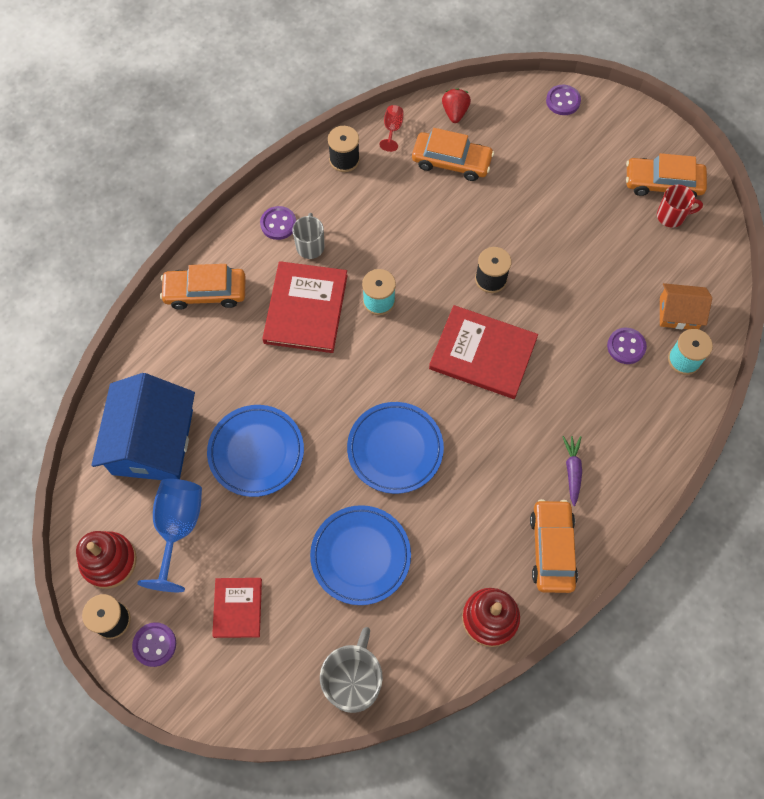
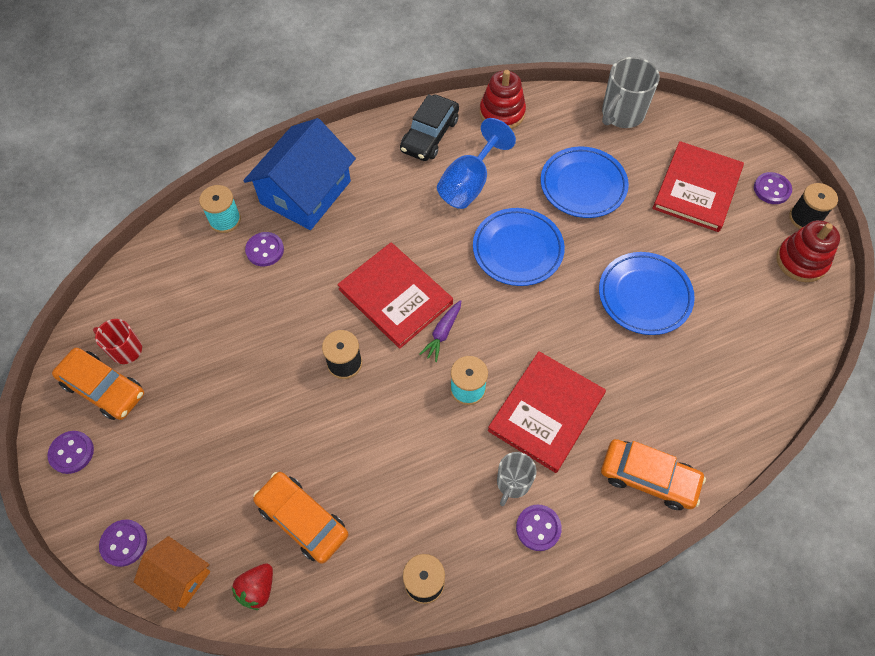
camera: 155 degrees left, 5 degrees down
(153, 442) = (741, 343): blue house -> blue house (305, 192)
(178, 528) = (733, 263): blue goblet -> blue goblet (469, 183)
(238, 608) = (697, 188): red book -> red book, size x1.72
(392, 129) = (345, 600): red goblet -> none
(552, 549) = (429, 135): orange car -> black car
(572, 470) = (379, 178): purple carrot -> purple carrot (442, 333)
(646, 135) = (72, 453): none -> purple button
(678, 313) = (197, 258): orange house -> orange house (179, 577)

